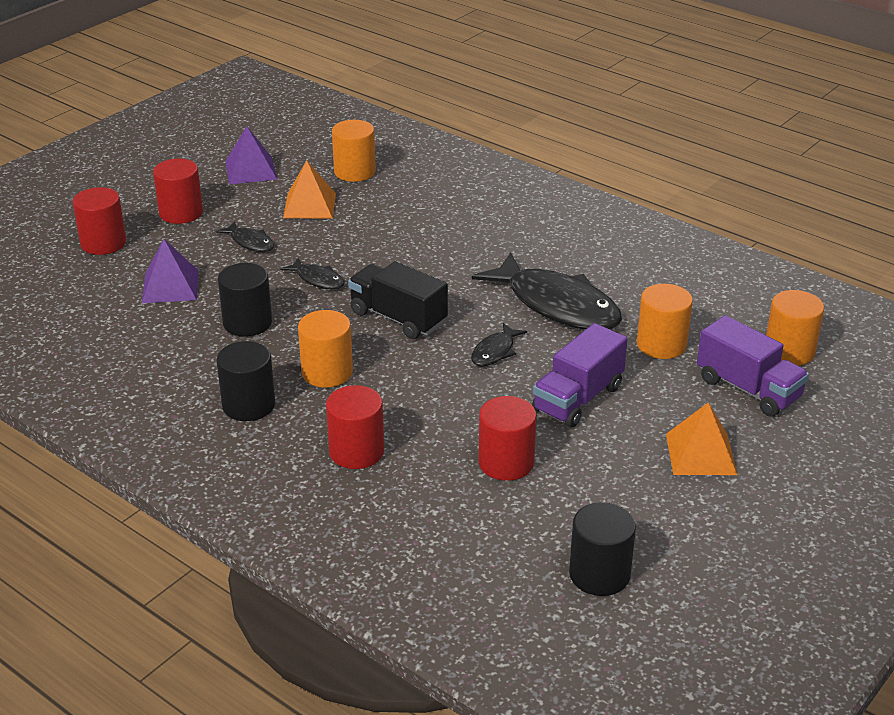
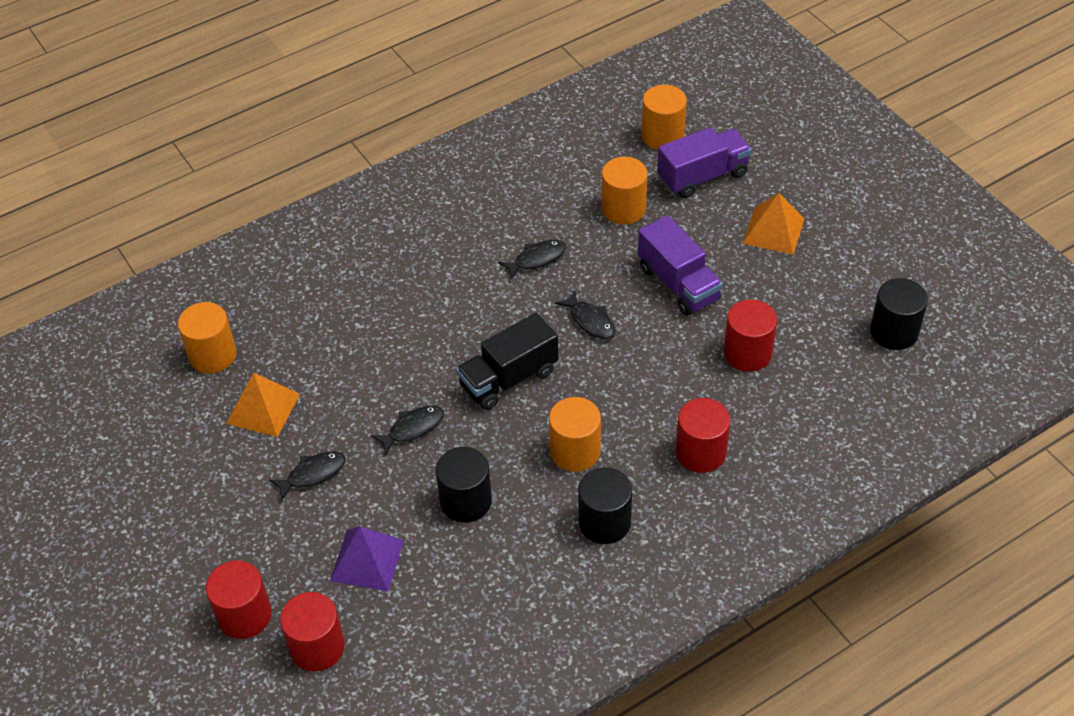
camera: 70 degrees left, 15 degrees up
(181, 213) = (216, 530): red cylinder -> red cylinder (317, 647)
(251, 170) = (155, 448): purple pyramid -> none
(557, 305) = (537, 259): black fish -> black fish, size x0.45

